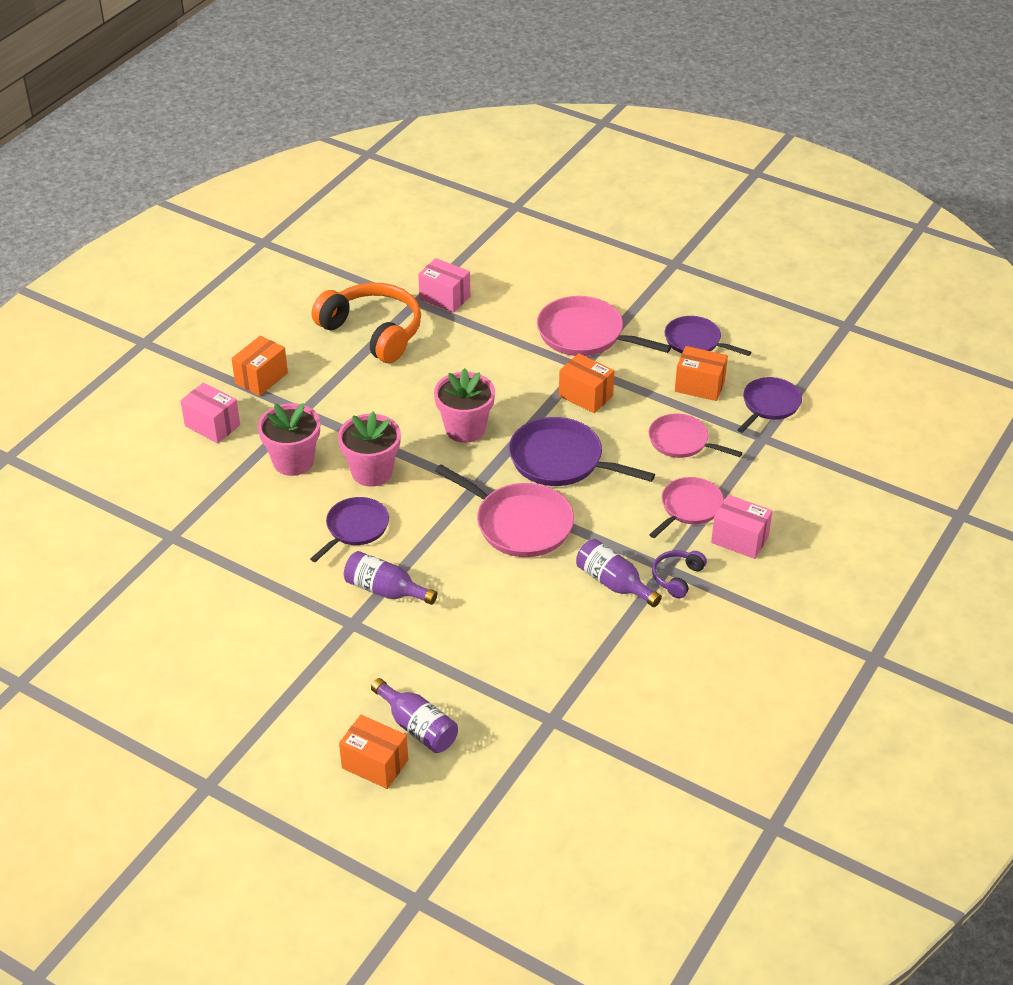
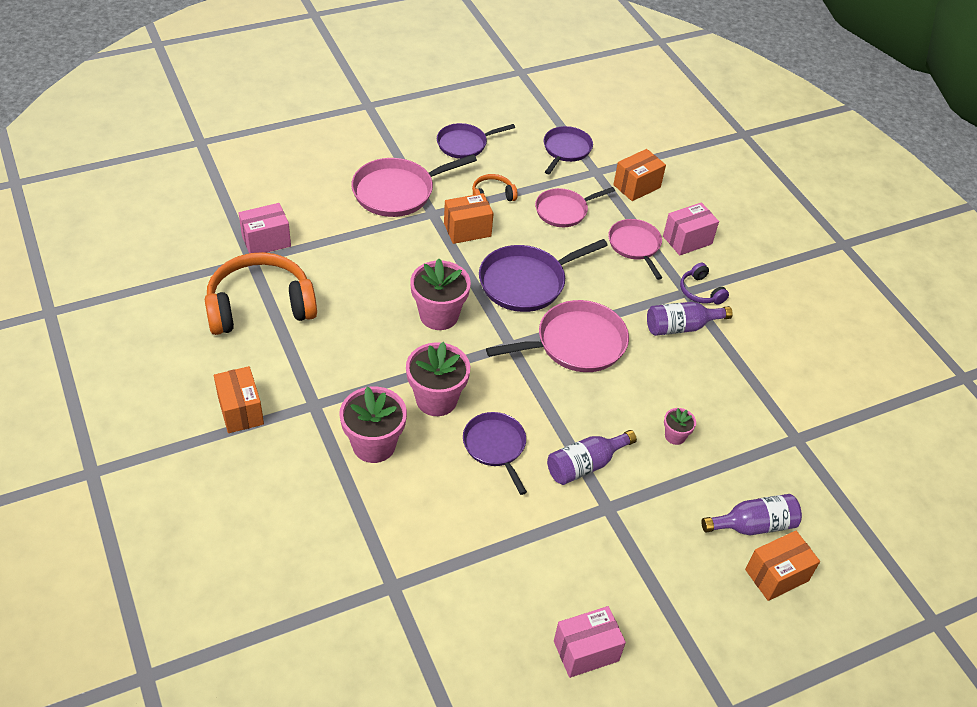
camera: 60 degrees left, 5 degrees up
(212, 425) = (269, 479): pink box -> pink box (586, 651)
(473, 633) = (675, 436): none -> pink flower pot
(648, 389) = (492, 195): none -> orange headphones
(699, 386) = (514, 169): orange box -> orange box (636, 186)
(769, 405) = (566, 150): purple pan -> purple pan turned 45 degrees clockwise

